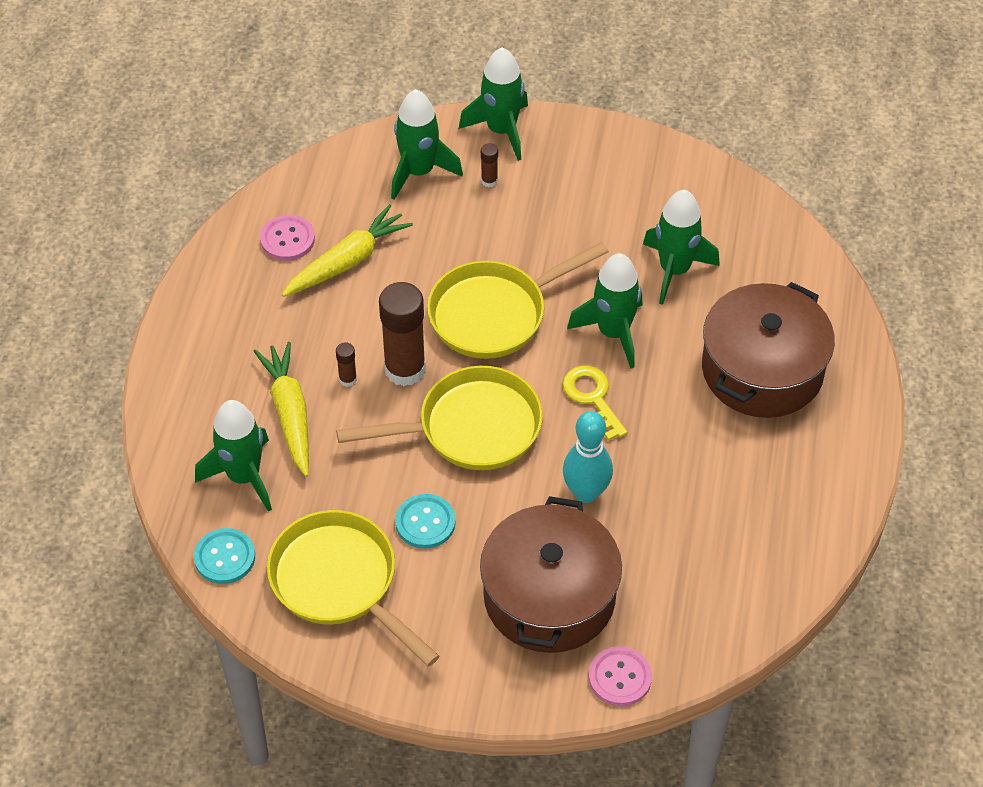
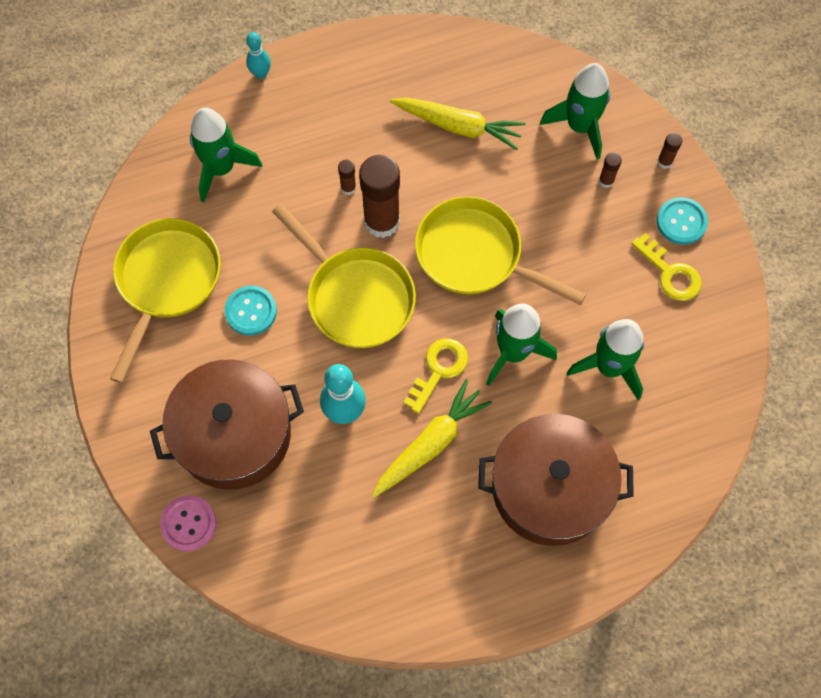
camera: 60 degrees right, 15 degrees up
(158, 393) = (261, 74): none -> turquoise bowling pin
(225, 557) = (146, 196): turquoise button -> turquoise button (681, 222)
(287, 239) = (452, 75): pink button -> none
(289, 413) = (294, 167): yellow carrot -> yellow carrot (430, 443)
(501, 130) = (664, 162): green rocket -> brown glue stick
(613, 182) = (670, 273): none -> yellow key

